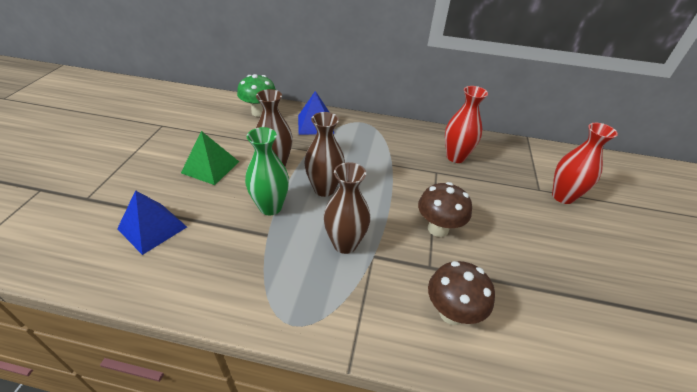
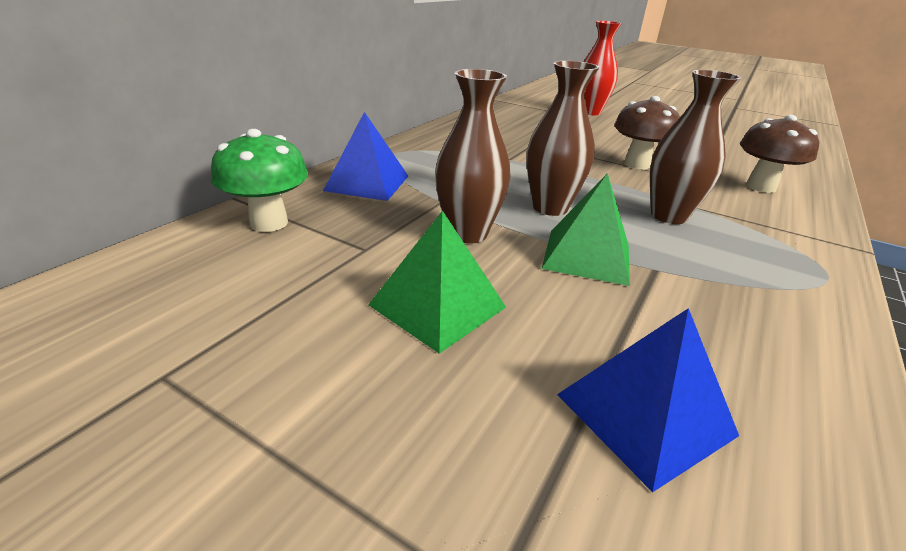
camera: 70 degrees left, 10 degrees down
(270, 207) = (587, 256): green vase -> green pyramid
(455, 157) = (509, 129): red vase -> none

